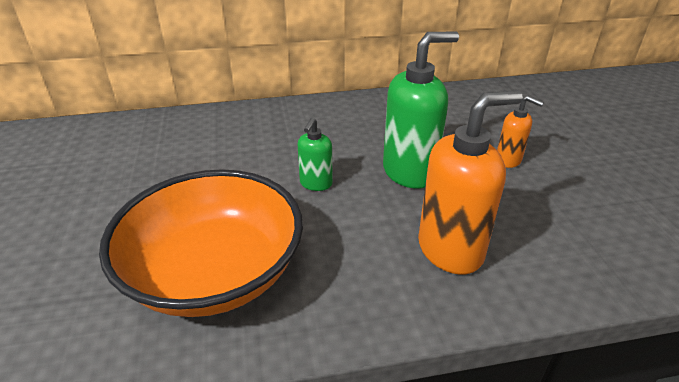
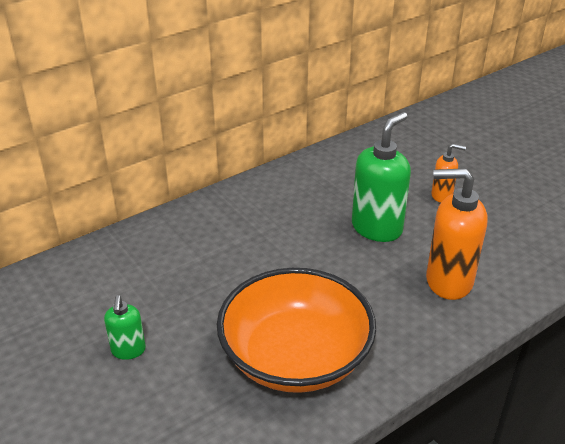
camera: 25 degrees left, 0 degrees up
(316, 184) = (312, 261): green soap dispenser -> green soap dispenser (128, 350)
(451, 250) = (448, 281): orange soap dispenser -> orange soap dispenser turned 120 degrees counterclockwise

